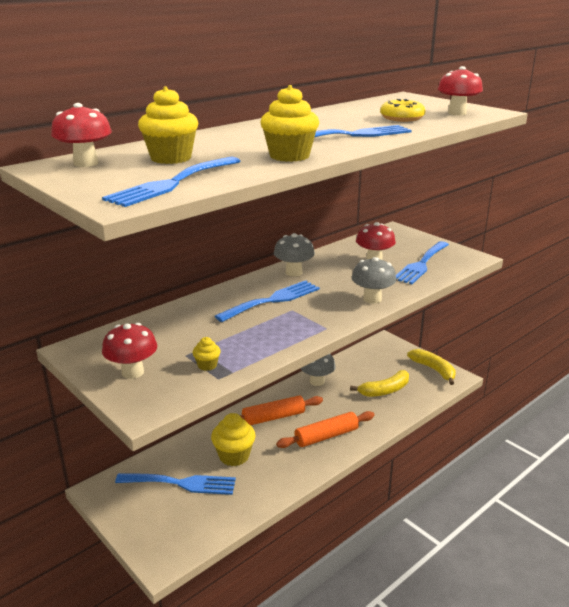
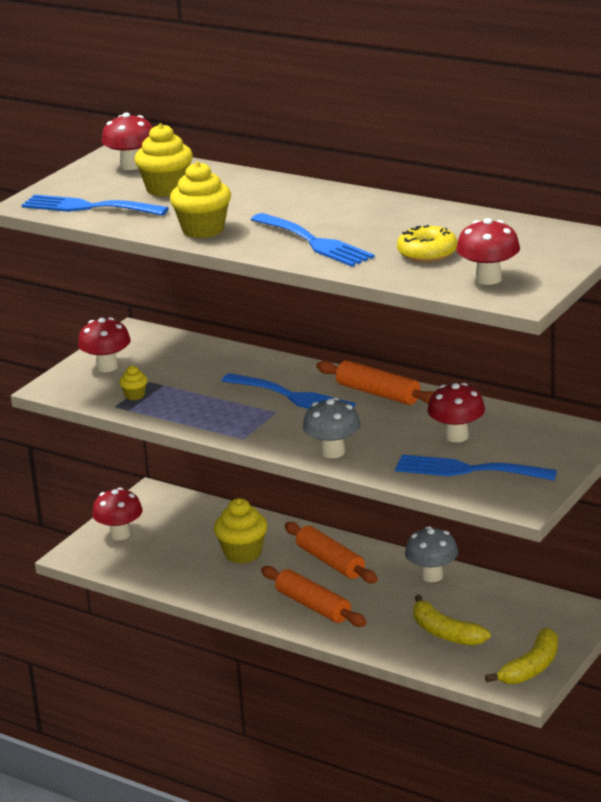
camera: 75 degrees right, 0 degrees up
(151, 522) = (120, 534): none -> red mushroom
(182, 483) = (182, 535): blue fork -> none
(294, 272) = (378, 393): grey mushroom -> orange rolling pin

